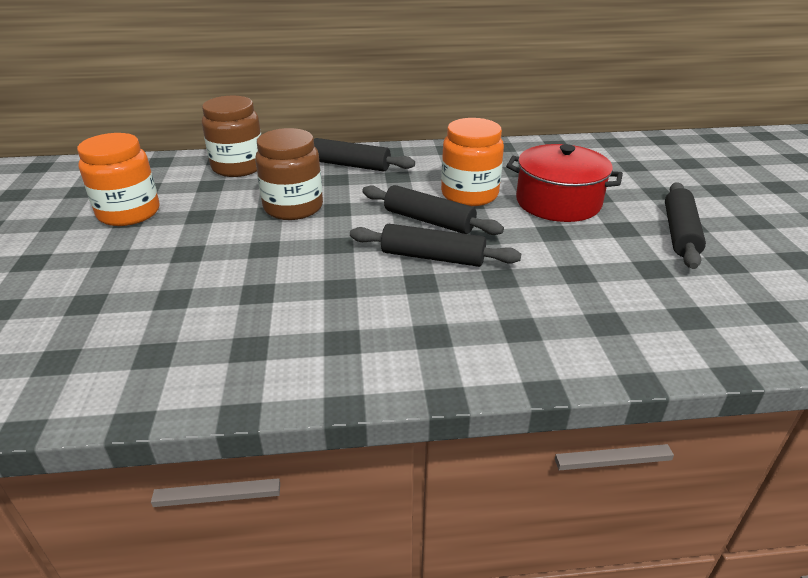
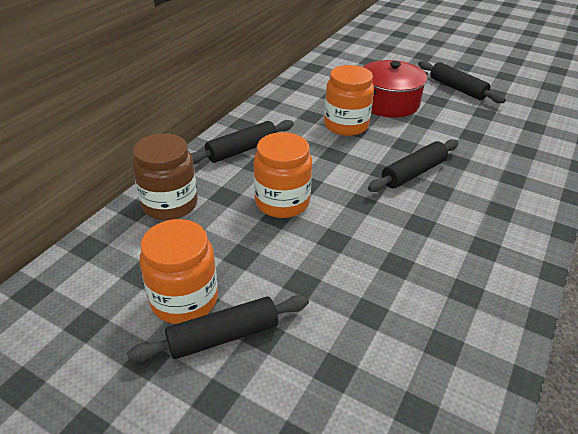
camera: 55 degrees left, 5 degrees up
(293, 207) = (282, 202): brown jar -> orange jar
(429, 220) = (365, 154): black rolling pin -> black rolling pin (223, 336)

